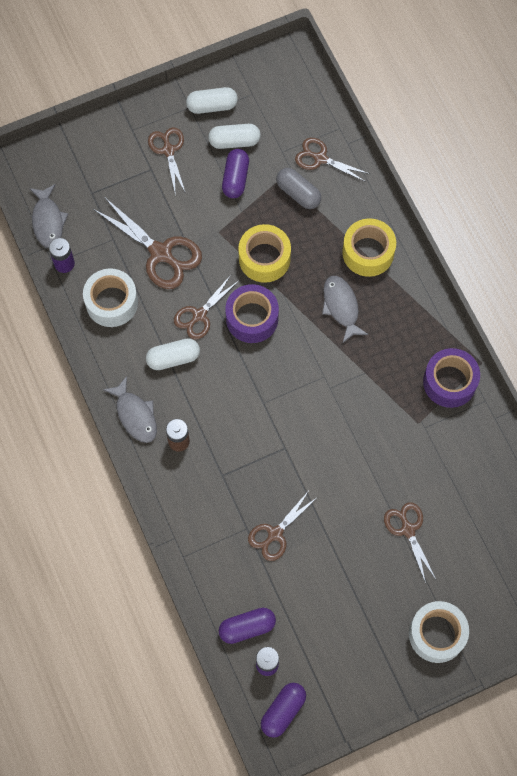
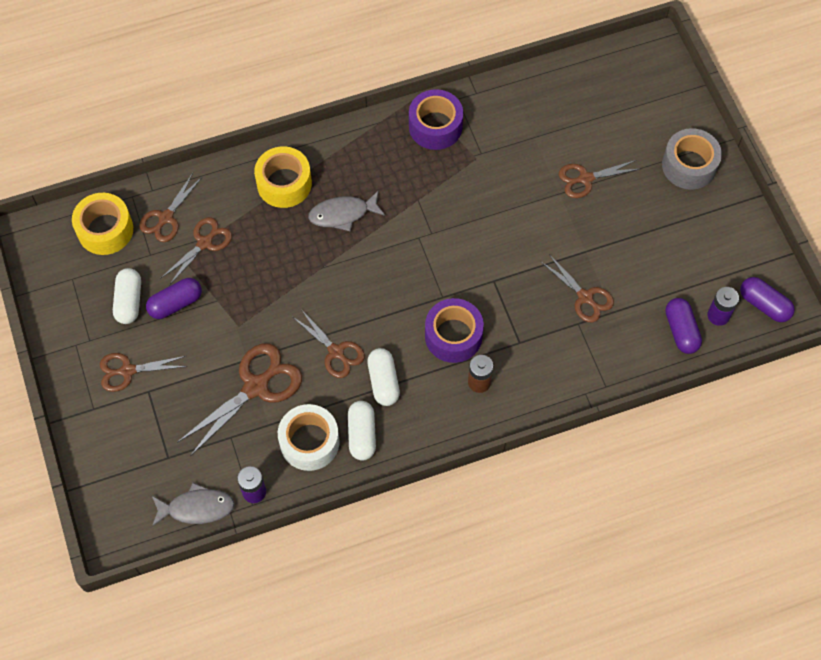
camera: 85 degrees left, 5 degrees down
(135, 415) = (446, 424): grey fish -> none
(212, 106) = (79, 321): white capsule -> white capsule (362, 434)
(235, 178) = (175, 303): purple capsule -> purple capsule turned 45 degrees counterclockwise
(252, 318) = (345, 300): purple tape -> purple tape (453, 336)
(264, 258) = (277, 282): yellow tape -> yellow tape (105, 230)
(298, 193) = (204, 243): grey capsule -> brown scissors
(437, 634) = (689, 165): white tape -> grey tape

